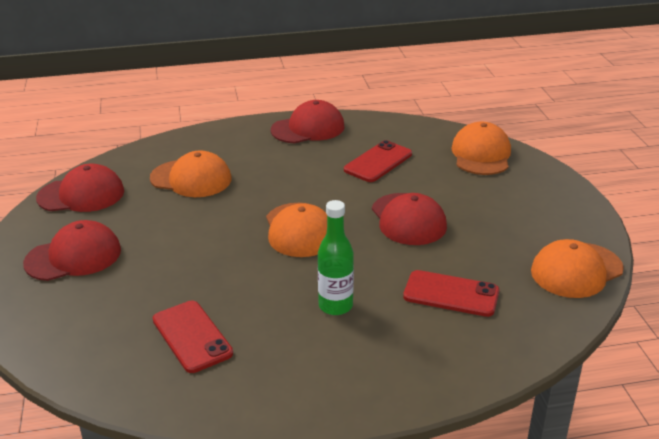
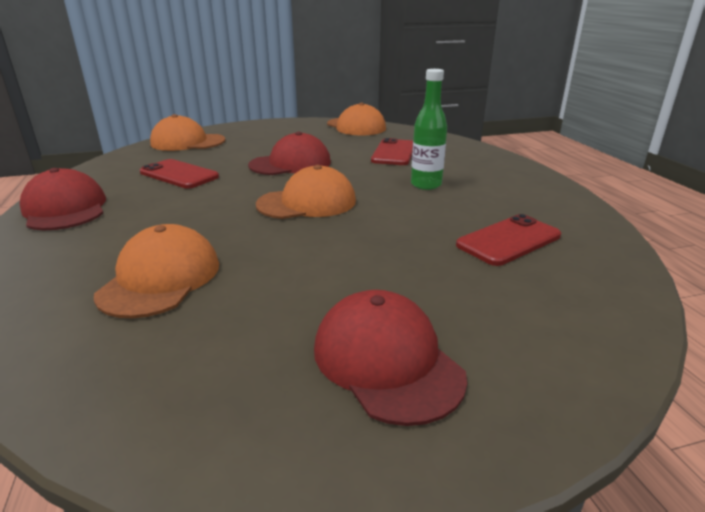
camera: 95 degrees left, 5 degrees down
(81, 195) = (166, 400): red cap -> none

